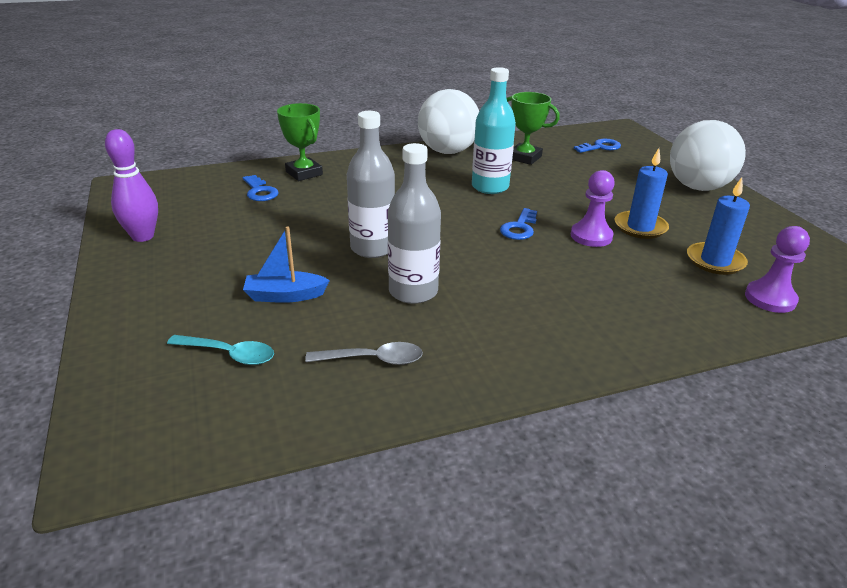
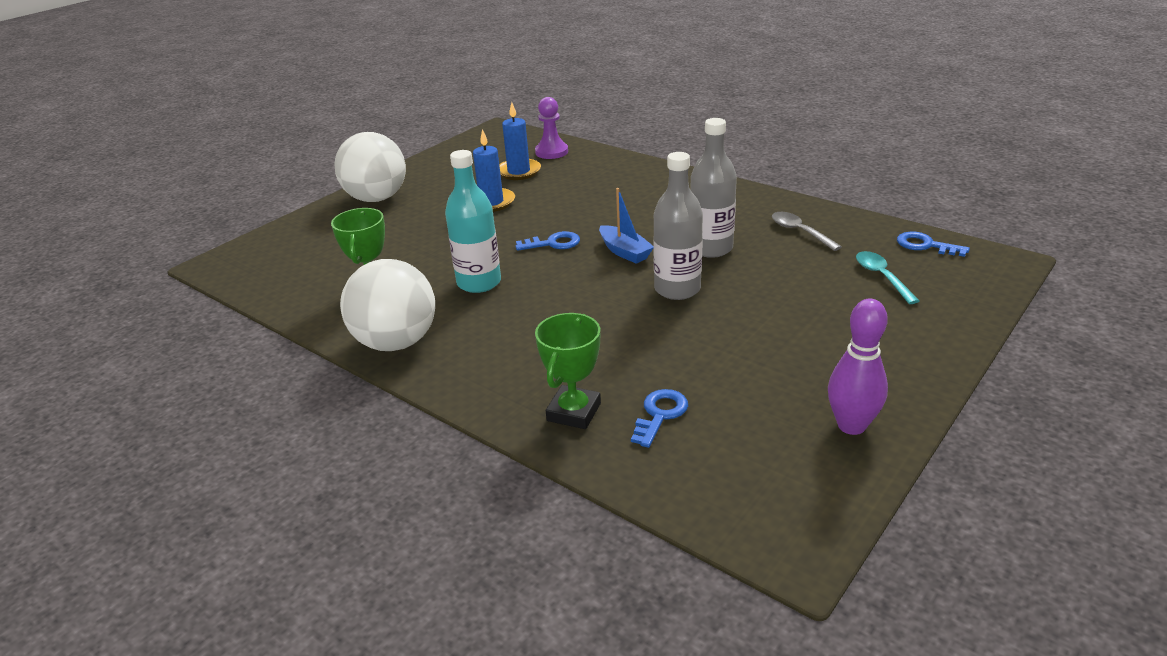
camera: 120 degrees left, 0 degrees up
(285, 296) = (797, 292): blue boat -> blue boat (624, 252)
(591, 236) = (531, 215): purple pawn -> none
(600, 147) = (299, 260): blue key -> blue key (925, 245)

